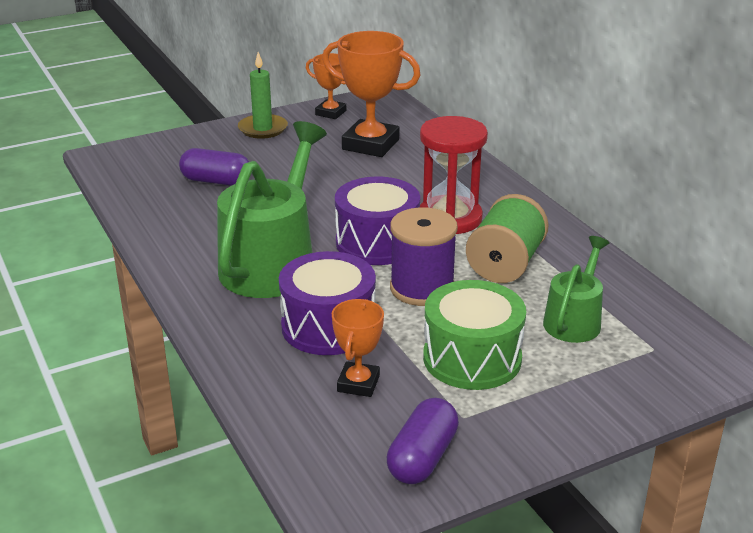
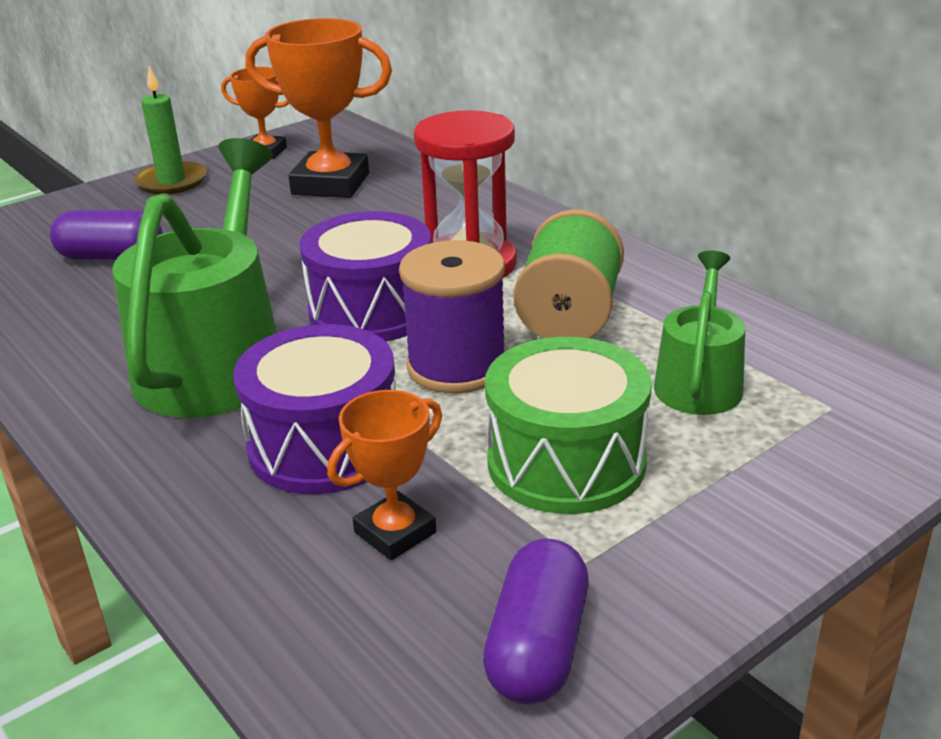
camera: 10 degrees left, 0 degrees up
(358, 383) = (395, 532): orange trophy -> orange trophy turned 45 degrees clockwise

